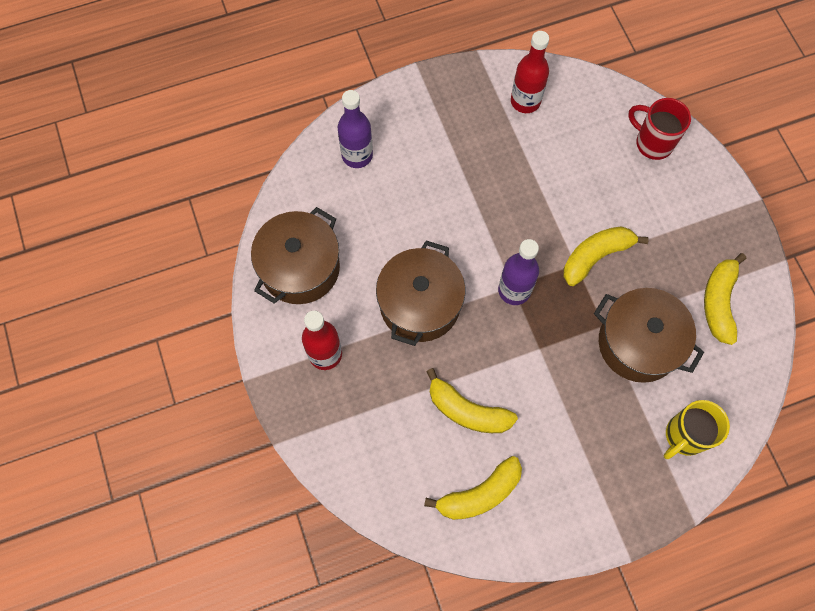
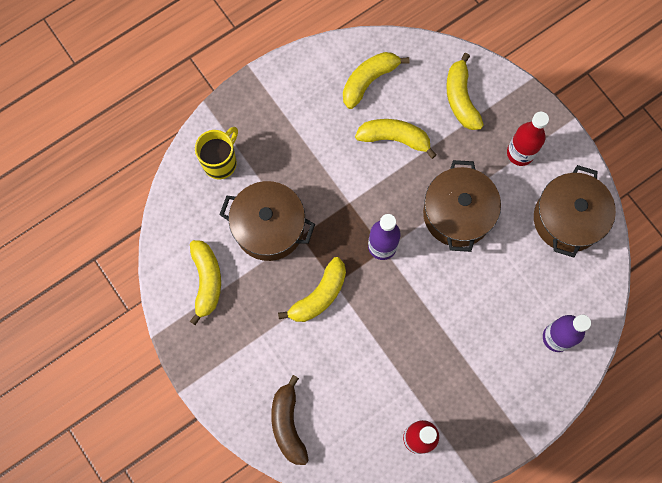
camera: 165 degrees right, 5 degrees up
(372, 439) = (461, 98): none -> yellow banana
(652, 143) = (288, 424): red mug -> brown banana

